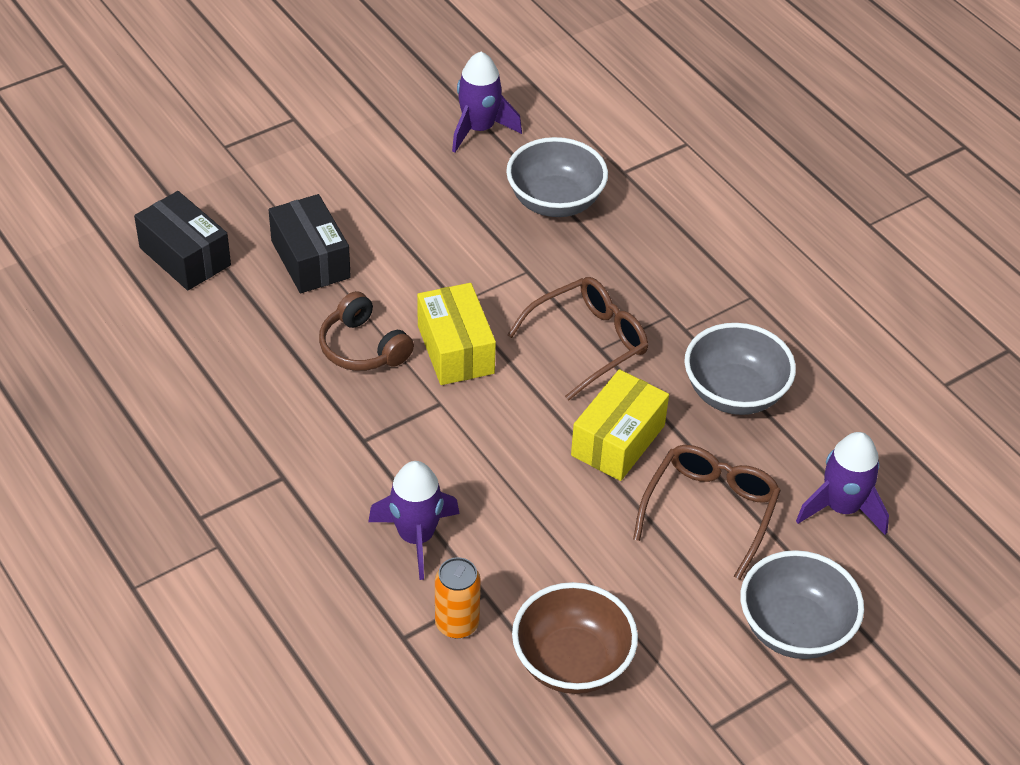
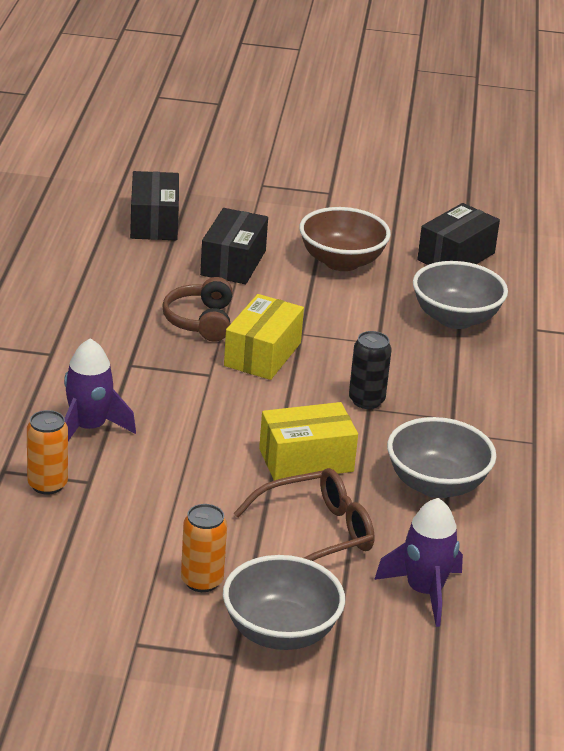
camera: 40 degrees right, 15 degrees down
(479, 129) = (456, 256): purple rocket -> black box
(572, 662) = (92, 549): brown bowl -> brown bowl (341, 262)
(589, 342) = (366, 400): brown glasses -> black can
(686, 626) = (202, 581): none -> orange can

